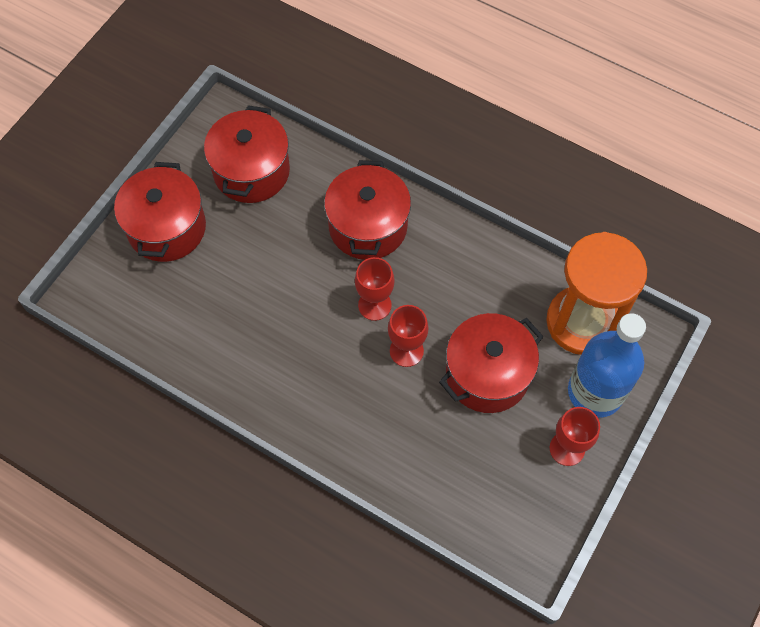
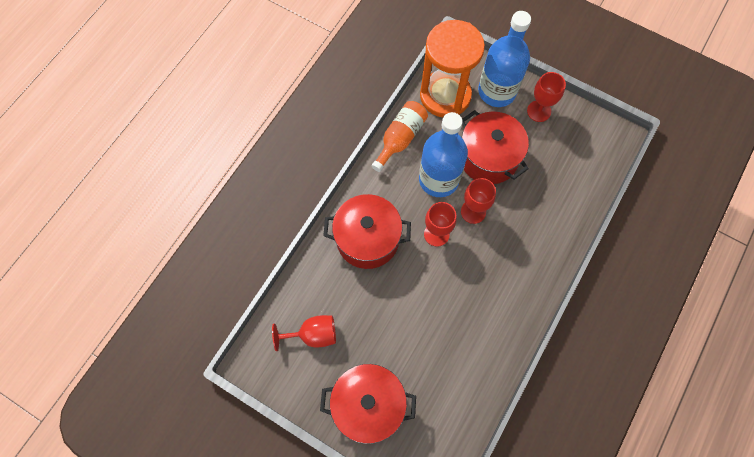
camera: 90 degrees left, 5 degrees up
(251, 171) = (313, 335): red pot -> red goblet
(452, 310) = (438, 179): none -> blue bottle
(511, 264) = (400, 138): none -> orange bottle

